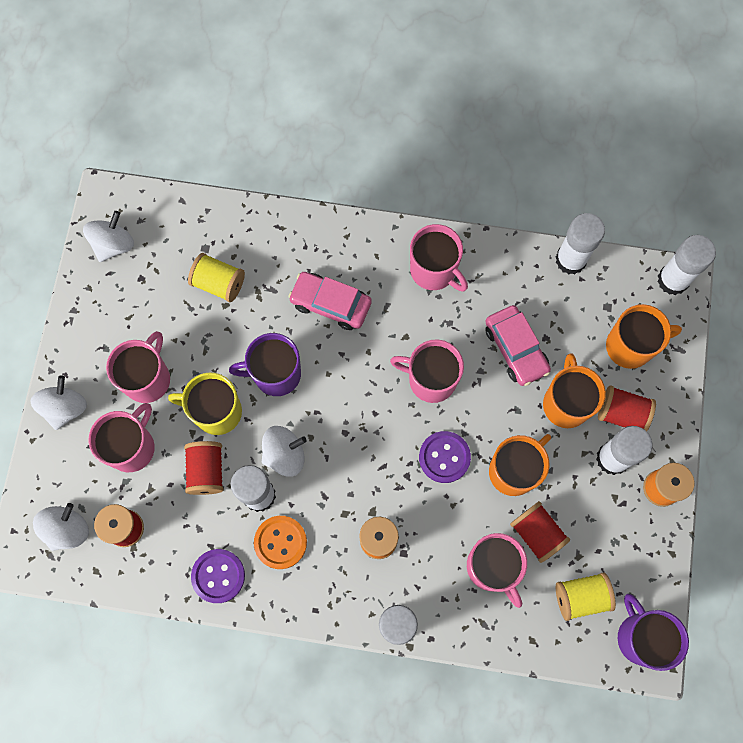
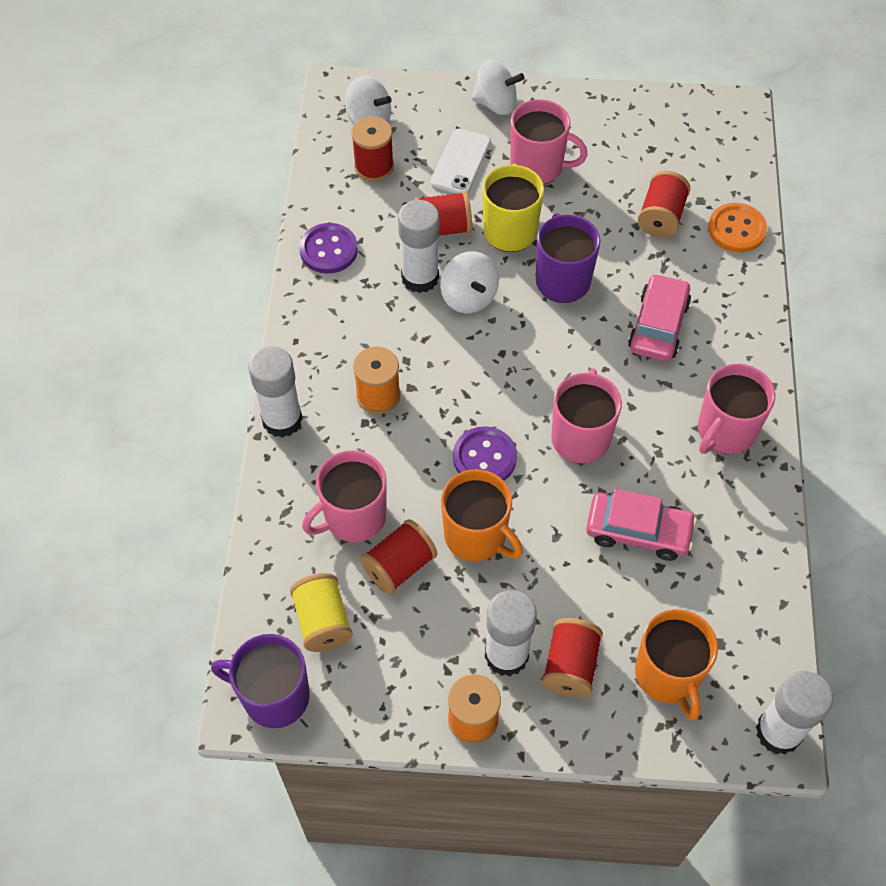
camera: 85 degrees right, 15 degrees down
(113, 244) = (685, 121): white spinning top -> none
(132, 447) = (461, 162): pink mug -> white phone
(219, 283) = (661, 217): yellow spool -> red spool
(280, 542) = (369, 302): orange button -> orange button (736, 229)
(516, 349) = (638, 531): pink car -> pink car turned 135 degrees counterclockwise
(566, 403) = (573, 594): orange mug -> none
(570, 260) = (778, 593): white glue stick -> none
(641, 637) = (274, 696): purple mug -> purple mug turned 135 degrees counterclockwise

